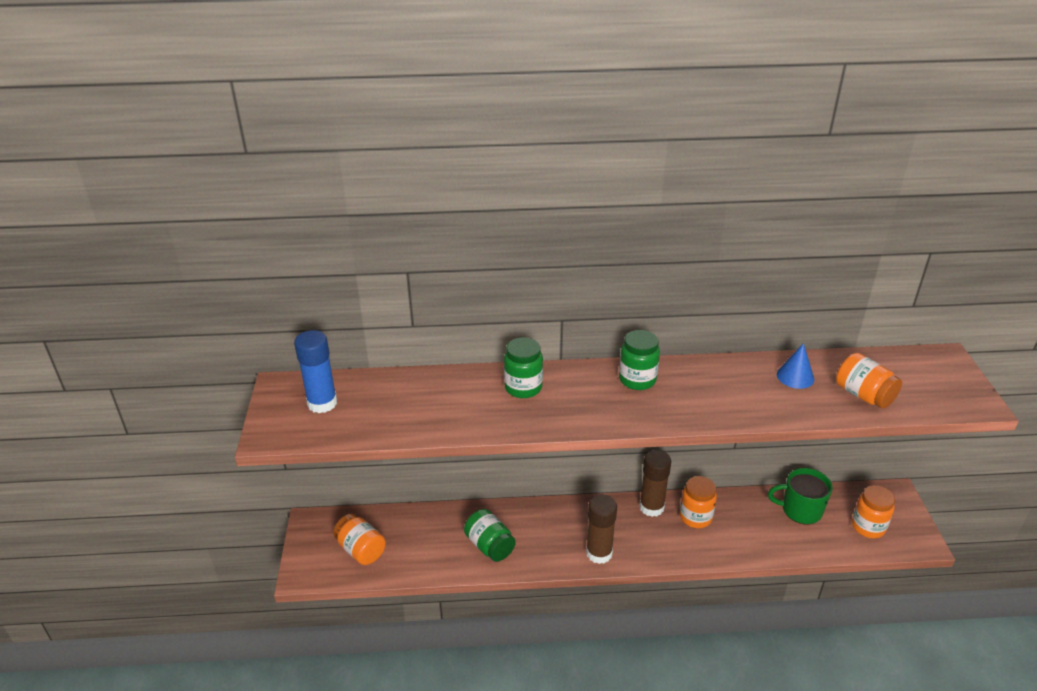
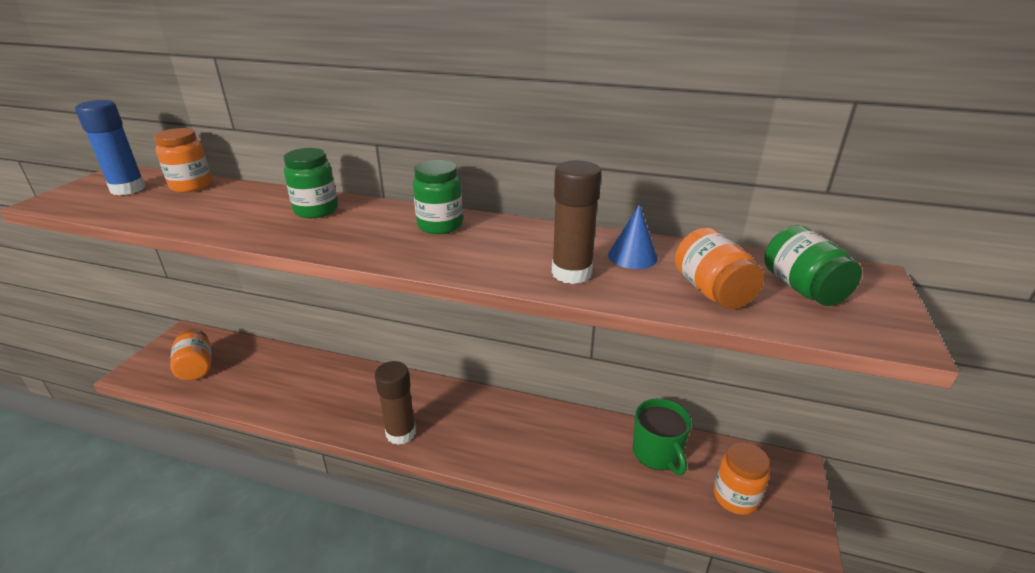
camera: 20 degrees right, 5 degrees down
(490, 546) = (305, 395): green jar -> green jar (802, 288)
(651, 507) = (490, 404): brown glue stick -> brown glue stick (571, 273)
(695, 517) = (530, 426): orange jar -> orange jar (191, 186)
(800, 510) = (657, 453): green mug -> green mug turned 135 degrees counterclockwise

